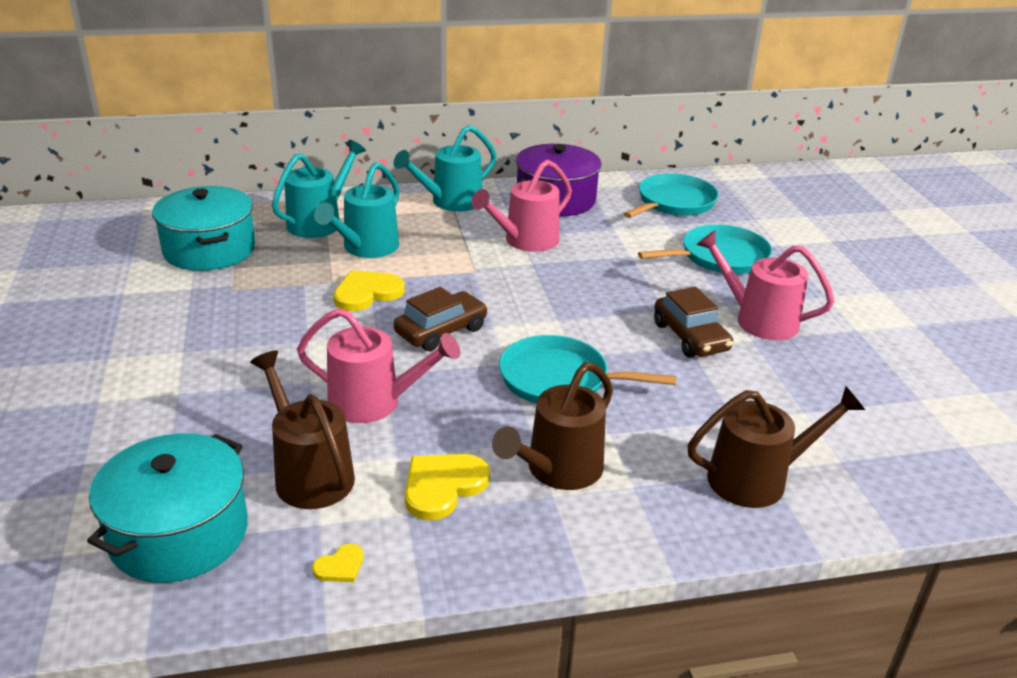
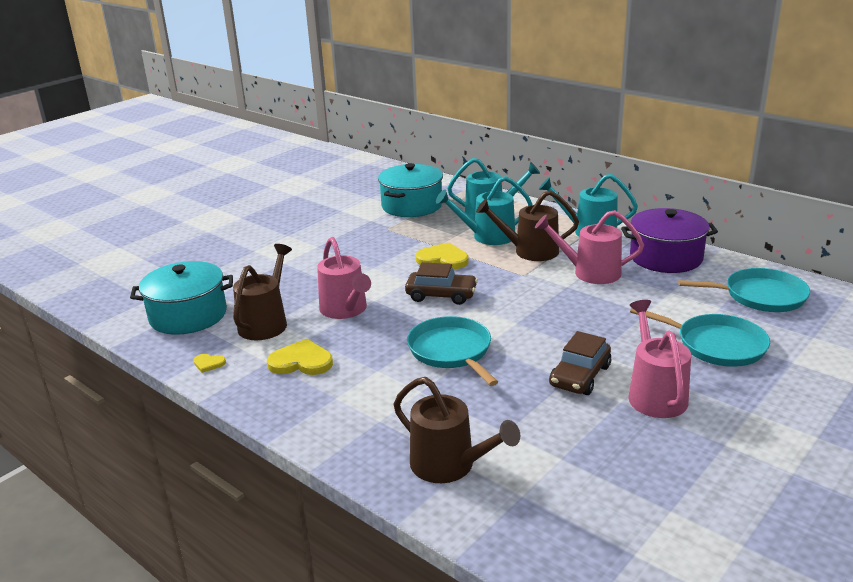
camera: 55 degrees right, 5 degrees down
(558, 470) = (361, 389): brown watering can -> brown watering can (530, 251)

